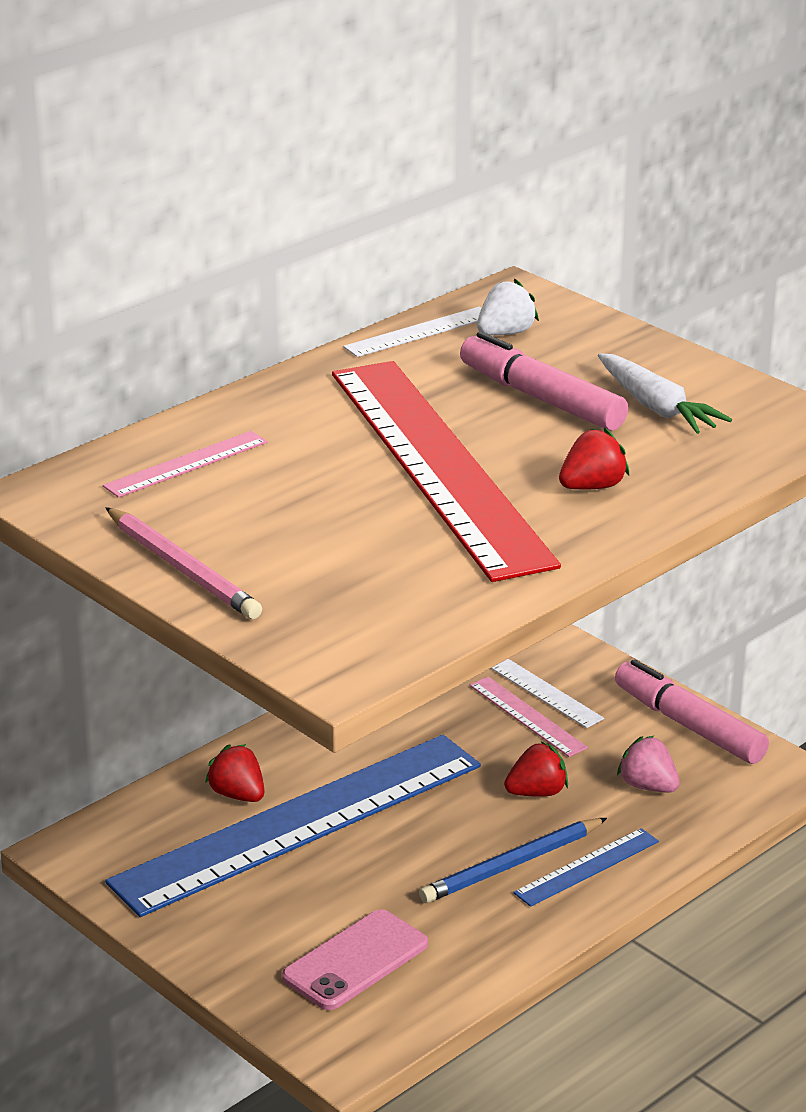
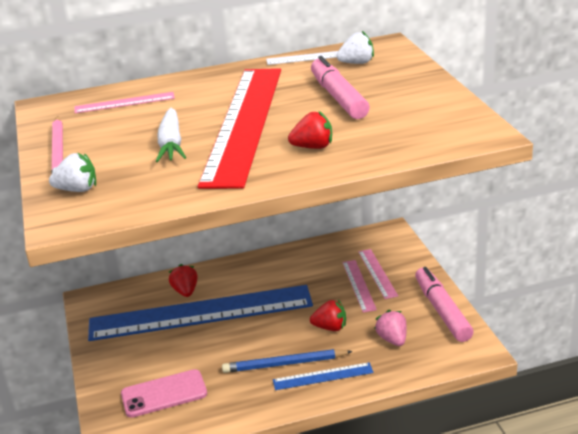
camera: 30 degrees right, 0 degrees up
(299, 621) = (77, 190): none -> white strawberry
(541, 690) = (377, 273): white ruler -> pink ruler
(657, 407) = (398, 111): white carrot -> white carrot (171, 144)

